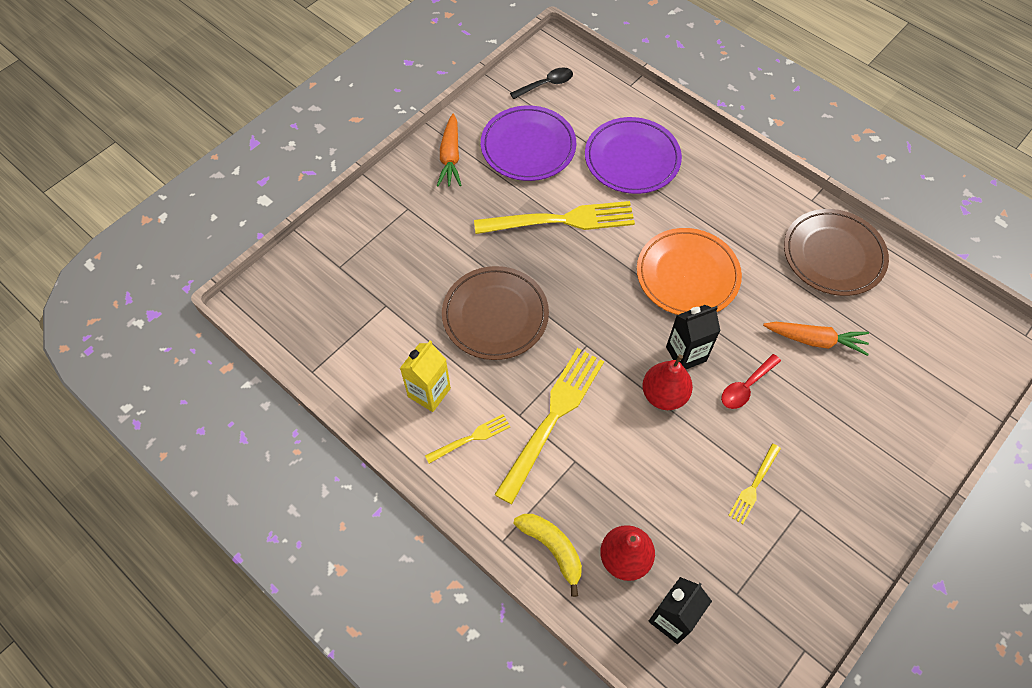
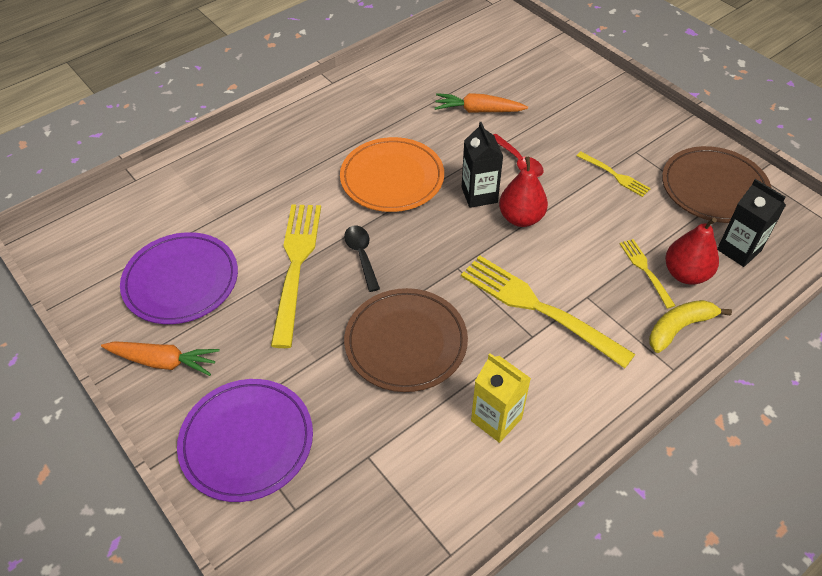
camera: 80 degrees left, 10 degrees down
(471, 438) = (556, 384): yellow fork -> yellow fork (645, 270)
(546, 84) = (95, 251): black spoon -> black spoon (361, 255)
(632, 159) = (236, 195): purple plate -> purple plate (247, 441)
(815, 340) = (478, 111): orange carrot -> orange carrot turned 105 degrees counterclockwise
(833, 255) = (395, 82): brown plate -> brown plate (714, 188)

